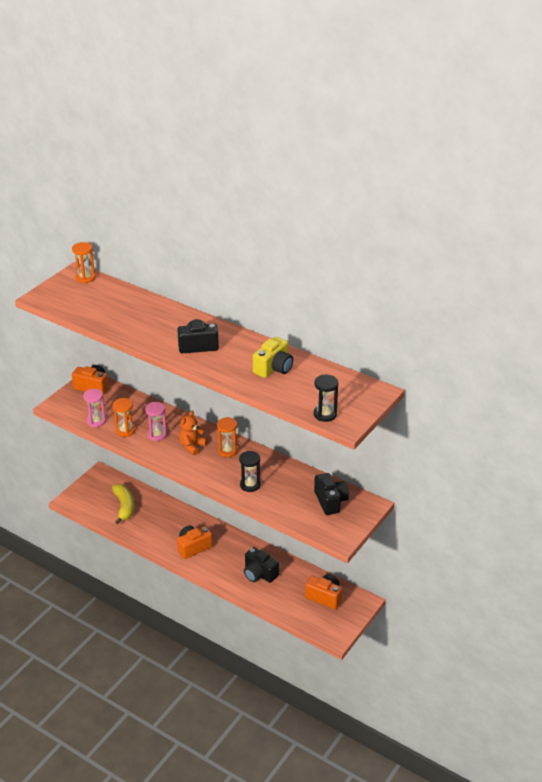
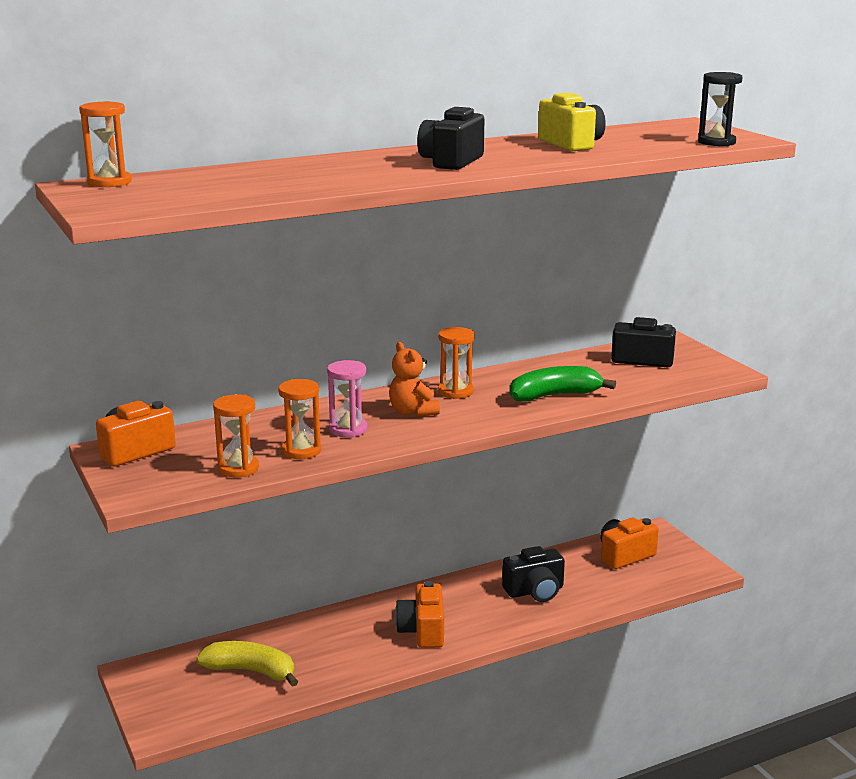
camera: 60 degrees left, 15 degrees down
(96, 421) = (238, 468): pink hourglass -> orange hourglass
(250, 485) = (554, 395): black hourglass -> green banana

